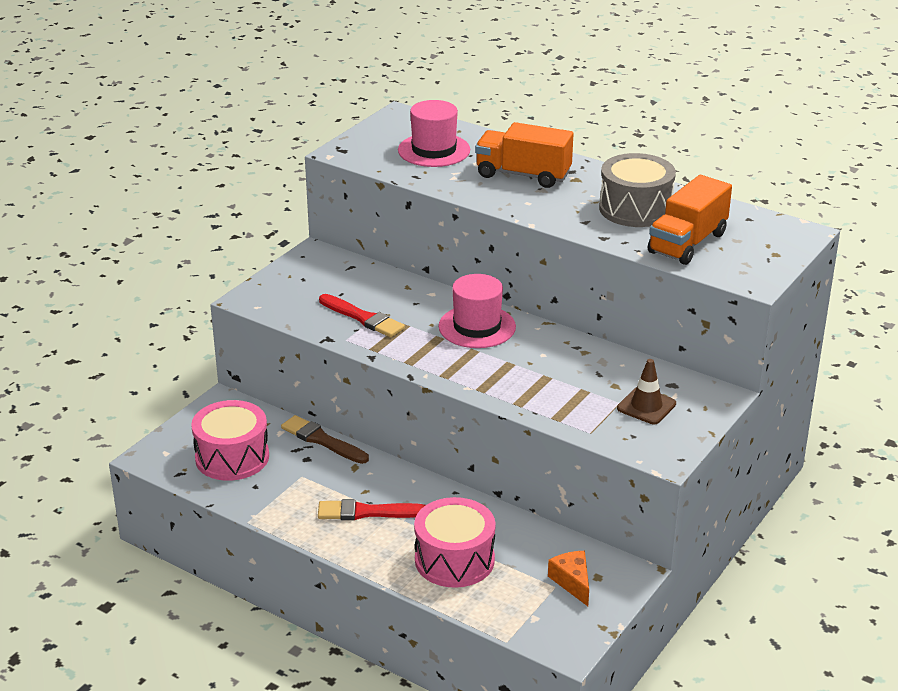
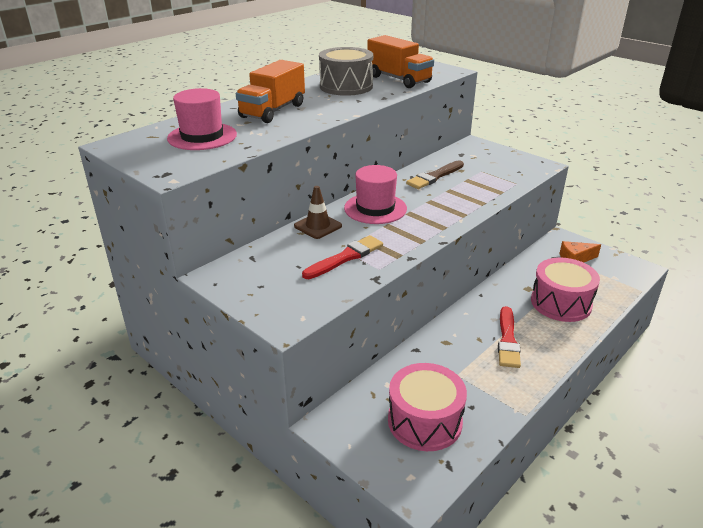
camera: 80 degrees left, 0 degrees up
(322, 440) = (405, 358): brown brush -> brown brush (434, 176)
(646, 406) = (485, 164): brown traffic cone -> brown traffic cone (318, 226)

